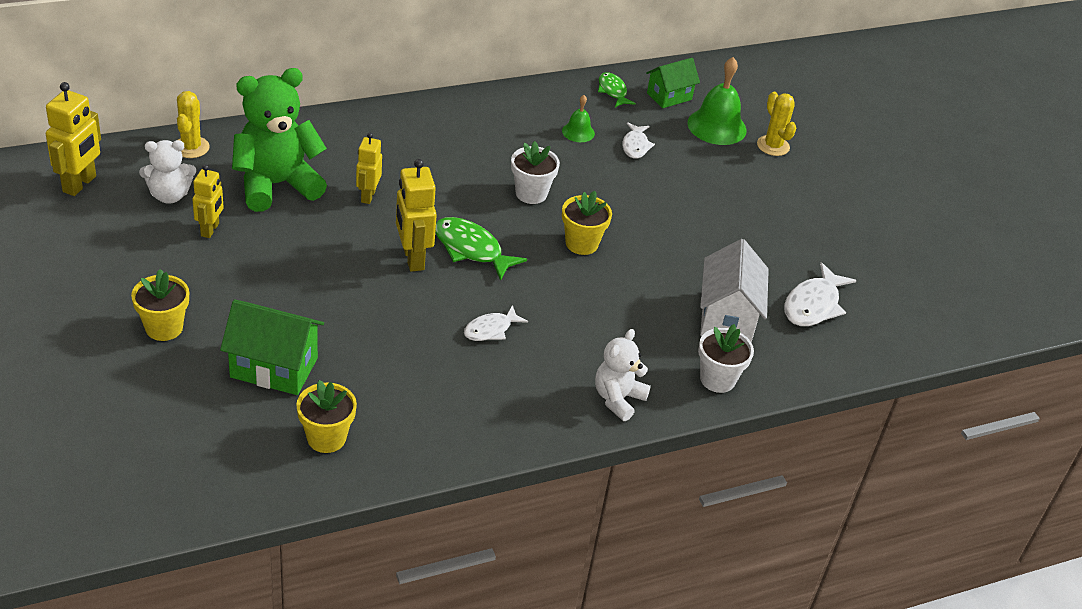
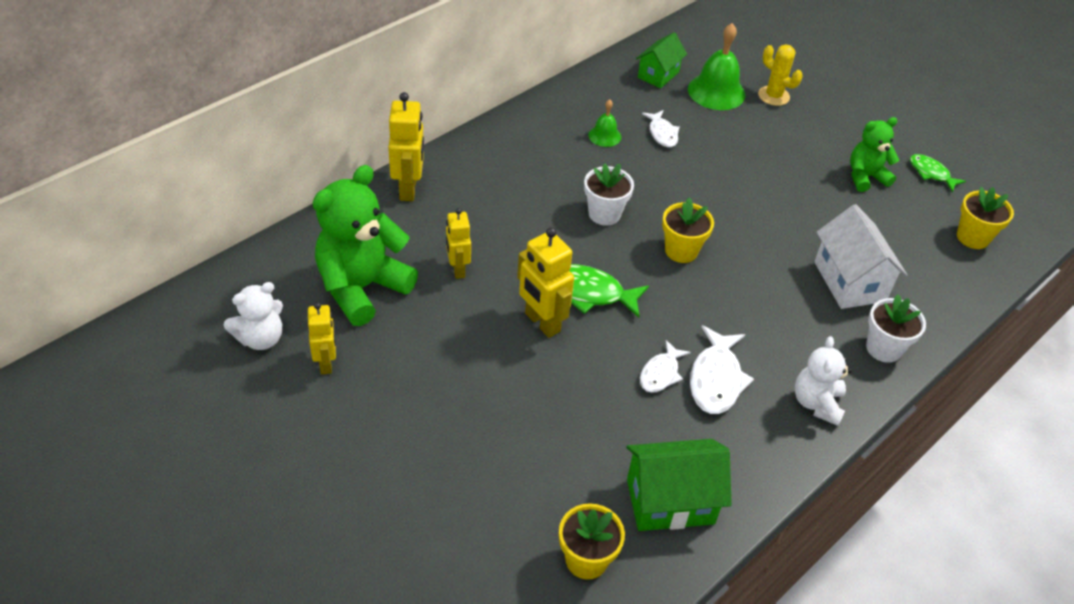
camera: 20 degrees left, 5 degrees up
(80, 184) = (157, 359): yellow robot -> yellow robot (409, 189)
(164, 328) = (347, 497): yellow flower pot -> yellow flower pot (972, 237)
(191, 147) = (250, 275): yellow cactus -> none
(274, 367) = (486, 499): green house -> green house (670, 501)
(612, 91) = (607, 84): green fish -> green fish (931, 173)
(813, 239) = (865, 177): none -> green teddy bear
(813, 305) = (908, 242): white fish -> white fish (716, 379)

